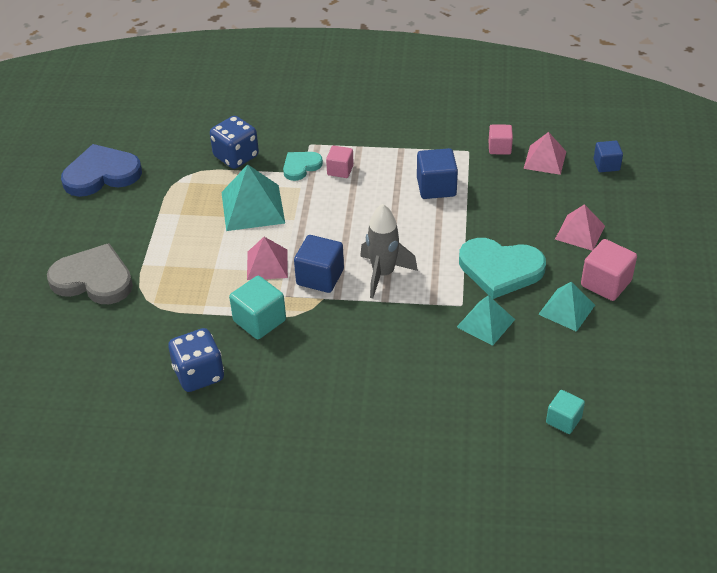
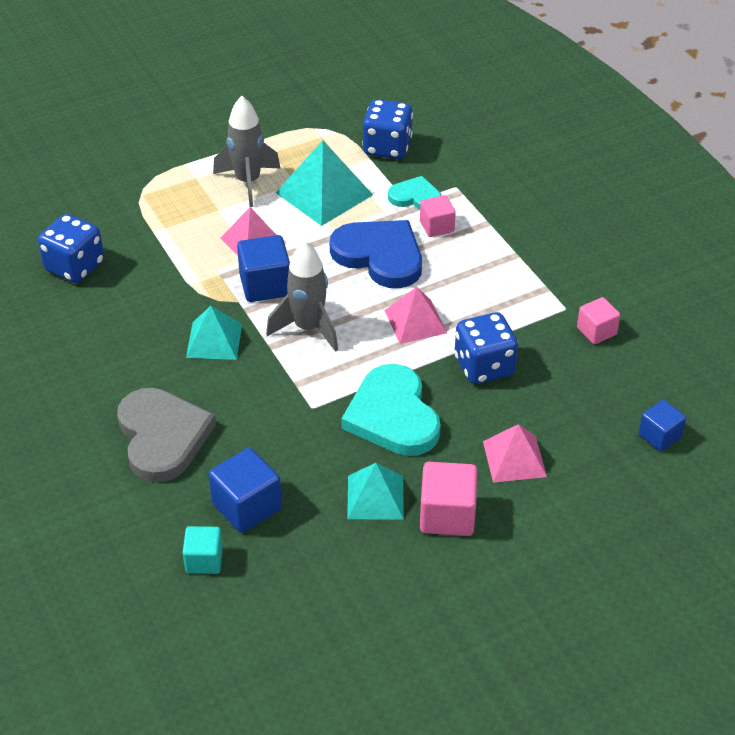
camera: 55 degrees right, 0 degrees up
(93, 279) = (142, 144): grey heart -> grey heart (162, 437)
(101, 174) = (281, 79): blue heart -> blue heart (380, 256)
(200, 240) = (248, 182): none -> grey rocket
(259, 321) = (172, 272): turquoise cube -> none
(436, 187) = (479, 309): blue cube -> blue cube (247, 506)
(486, 323) = (300, 438): turquoise pyramid -> turquoise pyramid (214, 340)
(490, 209) = (484, 366): none -> blue dice
(545, 159) = (614, 378): pink pyramid -> pink pyramid (415, 321)

